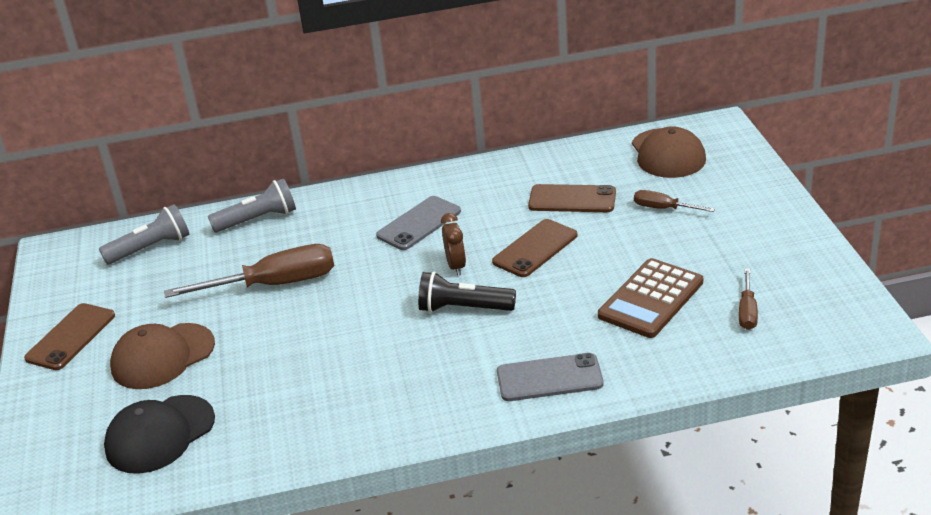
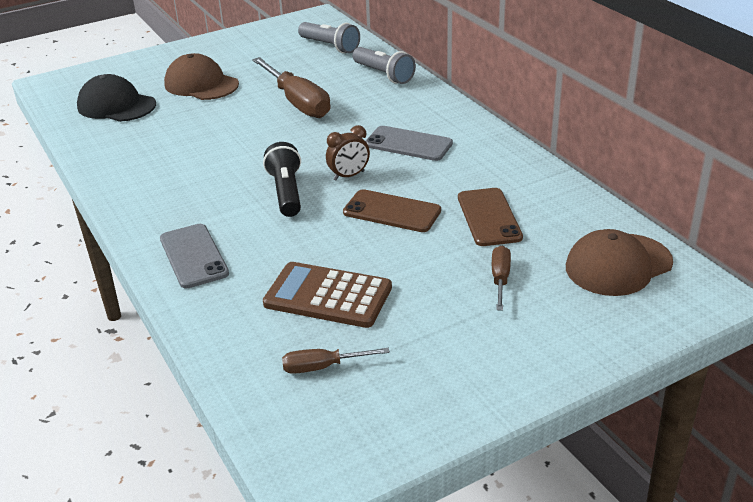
camera: 70 degrees right, 0 degrees up
(71, 337) = (218, 49): brown phone -> none

